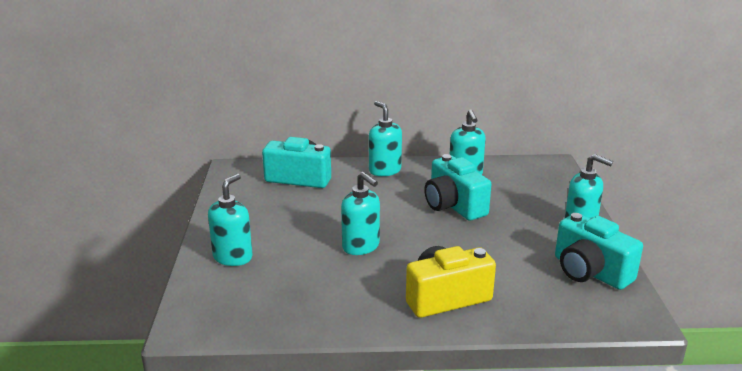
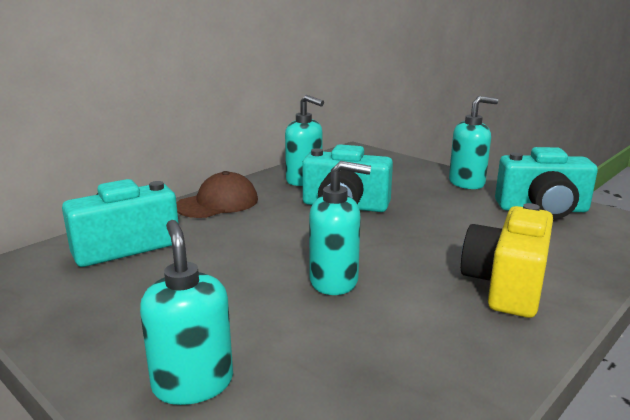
camera: 45 degrees left, 5 degrees down
(384, 170) = (218, 203): turquoise soap dispenser -> brown cap

